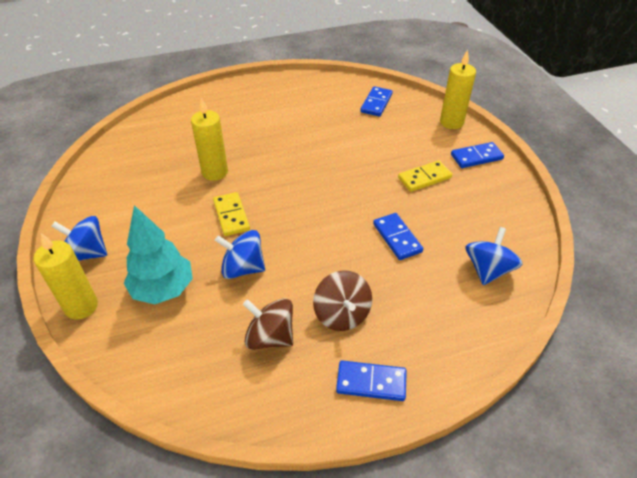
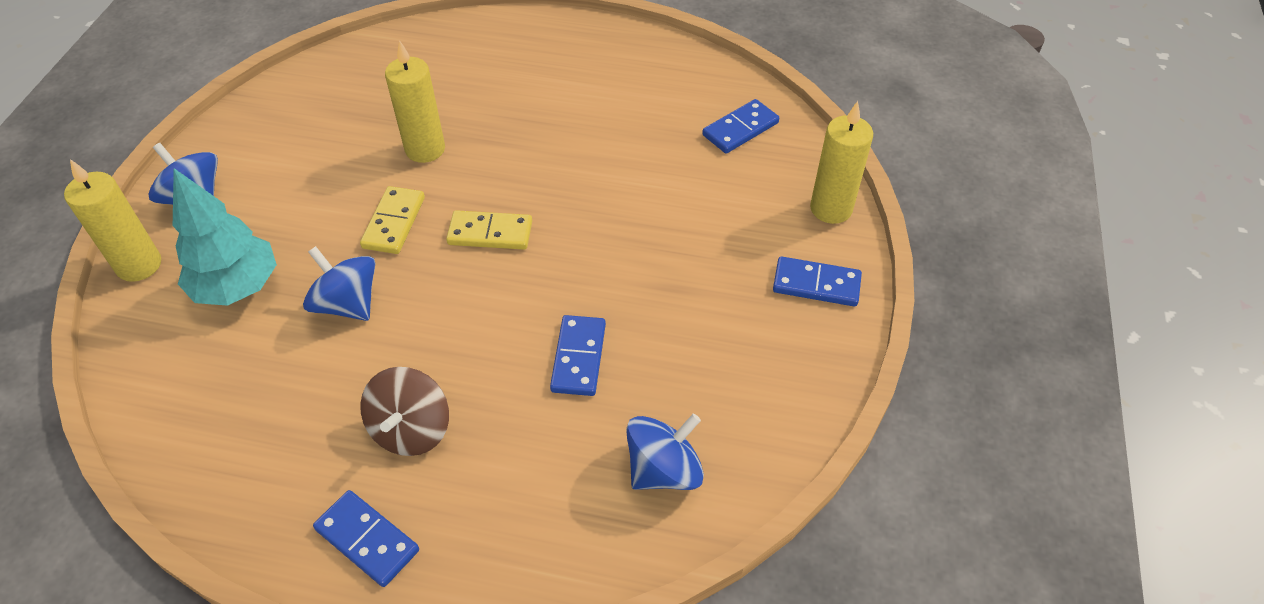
camera: 30 degrees right, 5 degrees up
(270, 337) = (303, 413): brown spinning top -> none
(424, 178) = (702, 283): yellow domino -> yellow domino (490, 233)

